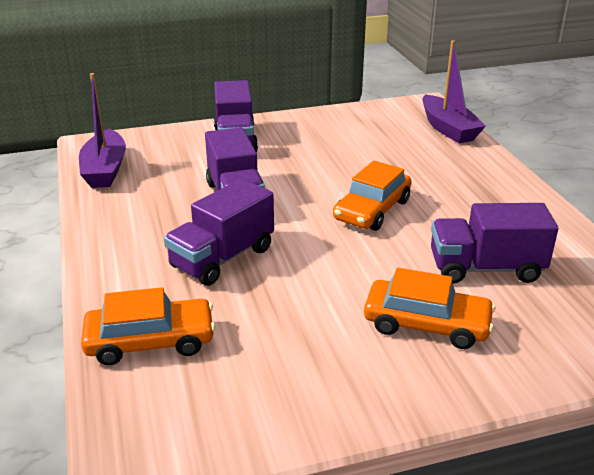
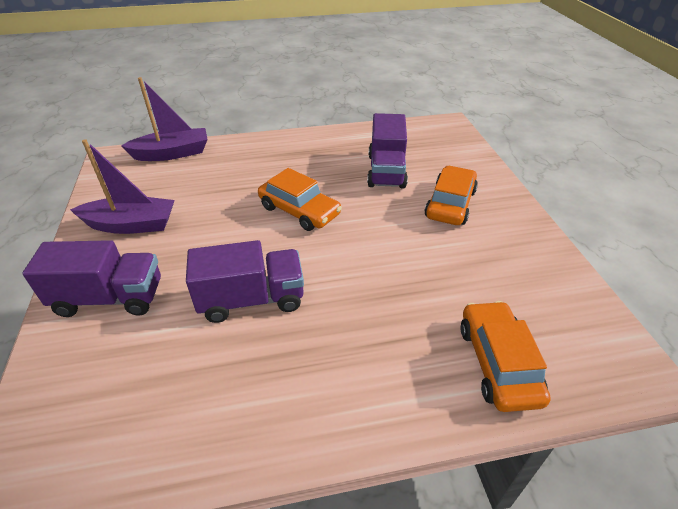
camera: 85 degrees left, 10 degrees up
(105, 170) = (123, 449): purple boat -> purple boat (131, 225)
(222, 258) = (365, 311): purple truck -> none

